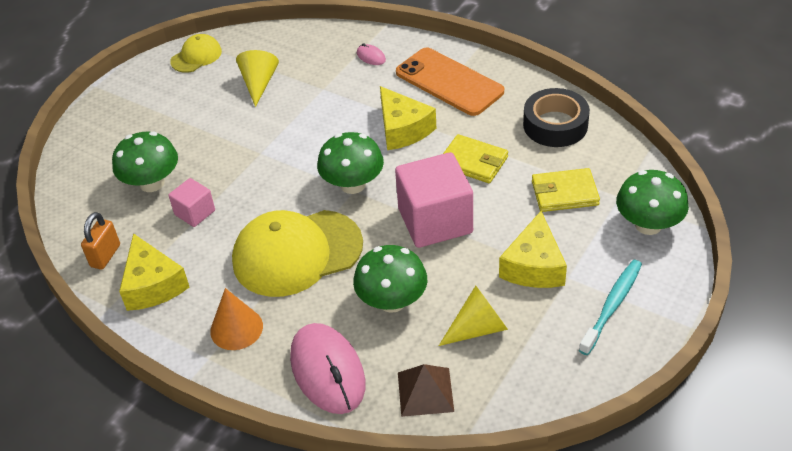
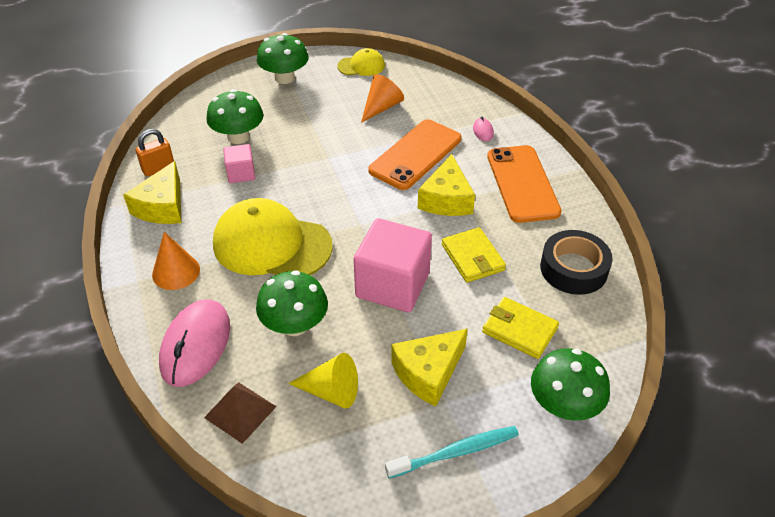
camera: 35 degrees right, 0 degrees up
(259, 83) = (381, 107): yellow cone -> orange cone
(336, 107) = (415, 154): none -> orange phone
(353, 184) = (364, 219): green mushroom -> green mushroom (284, 78)

